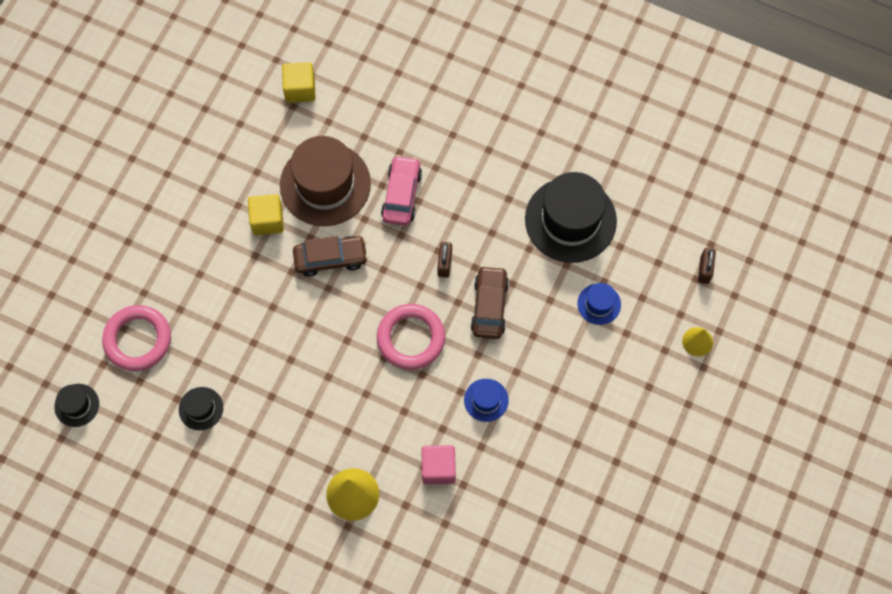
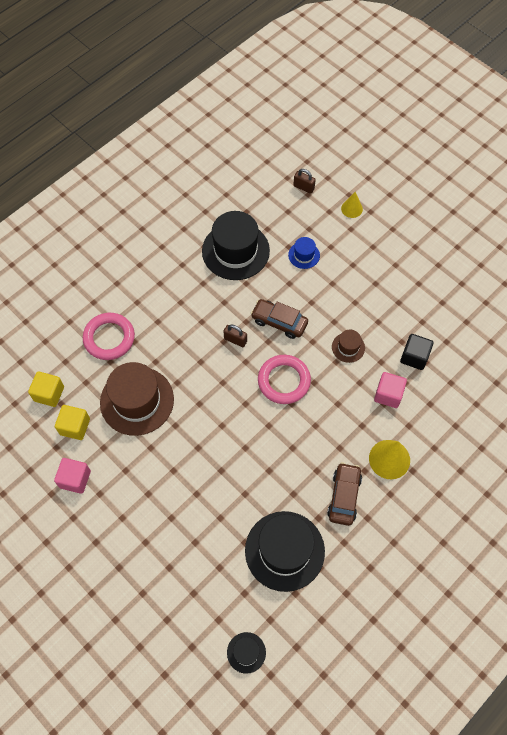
camera: 70 degrees left, 5 degrees down
(138, 340) = (208, 584): pink ring -> pink ring (109, 338)
(201, 408) = (284, 550): black hat -> black hat, size x2.15
(210, 158) = (75, 479): none -> pink cube
(267, 220) = (148, 452): yellow cube -> yellow cube (75, 427)
(331, 259) = (199, 416): brown car -> brown car (344, 496)
(401, 195) = (169, 351): pink car -> none
(486, 400) = (348, 347): blue hat -> brown hat
(504, 486) = (414, 357): none -> black cube

